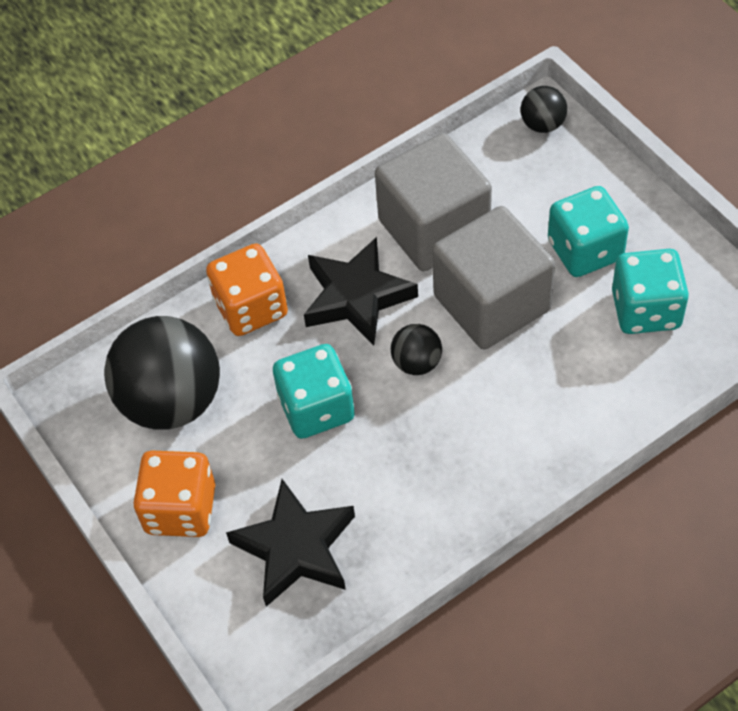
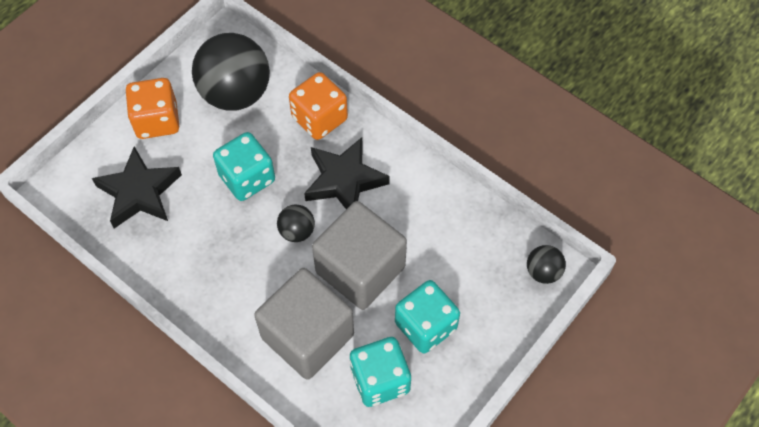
camera: 70 degrees right, 5 degrees up
(434, 228) = (418, 216): grey cube -> grey cube (307, 336)

